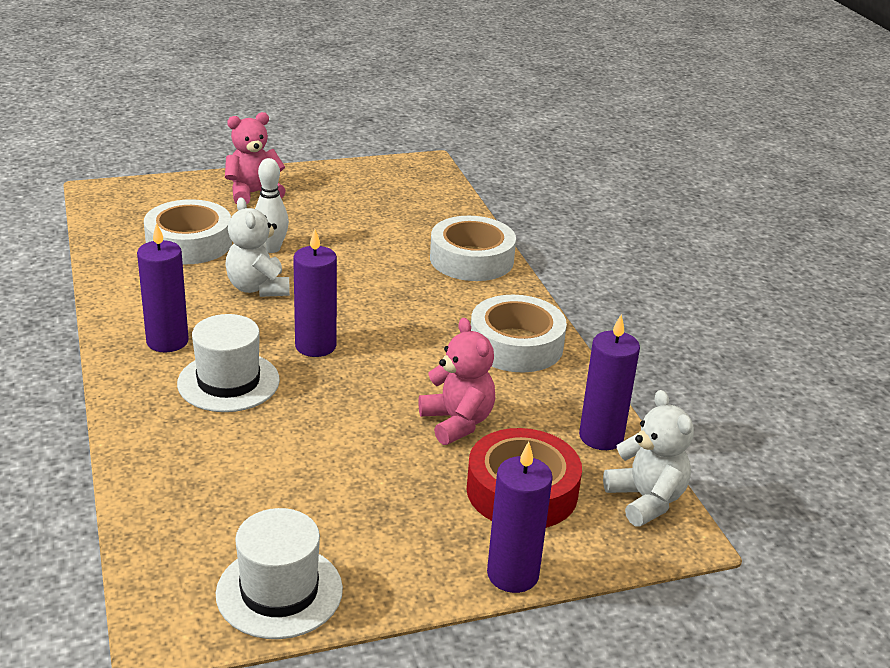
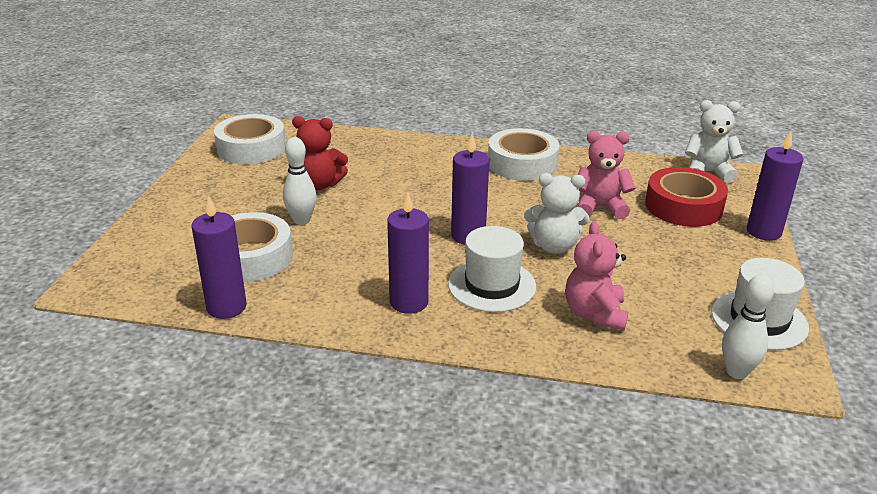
camera: 60 degrees left, 0 degrees up
(158, 583) = (737, 372): none -> white bowling pin
(253, 193) = (196, 207): pink teddy bear -> pink teddy bear (595, 314)
(258, 288) = (360, 241): white teddy bear -> white teddy bear (554, 246)
(347, 238) = (319, 185): none -> red teddy bear
(471, 259) = (399, 148): white tape -> white tape (251, 148)
(601, 437) = (640, 167): purple candle -> purple candle (226, 307)

